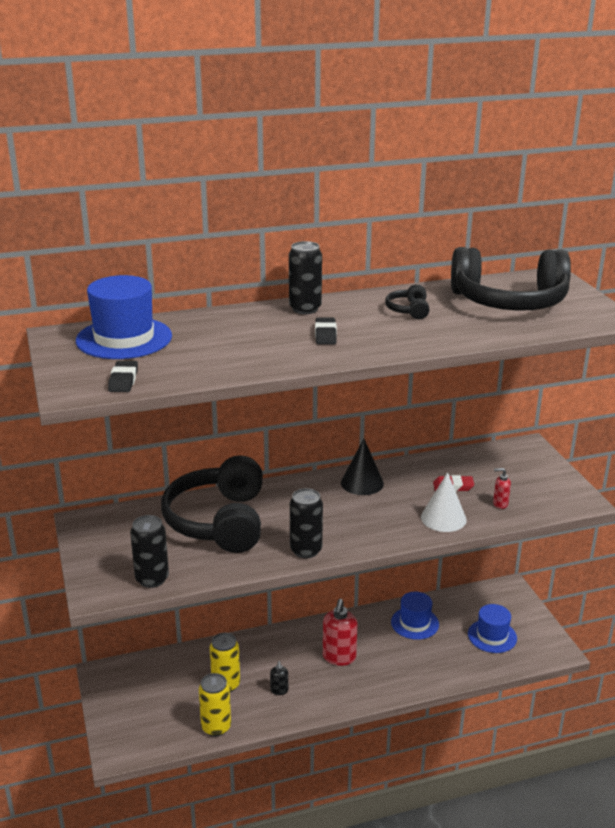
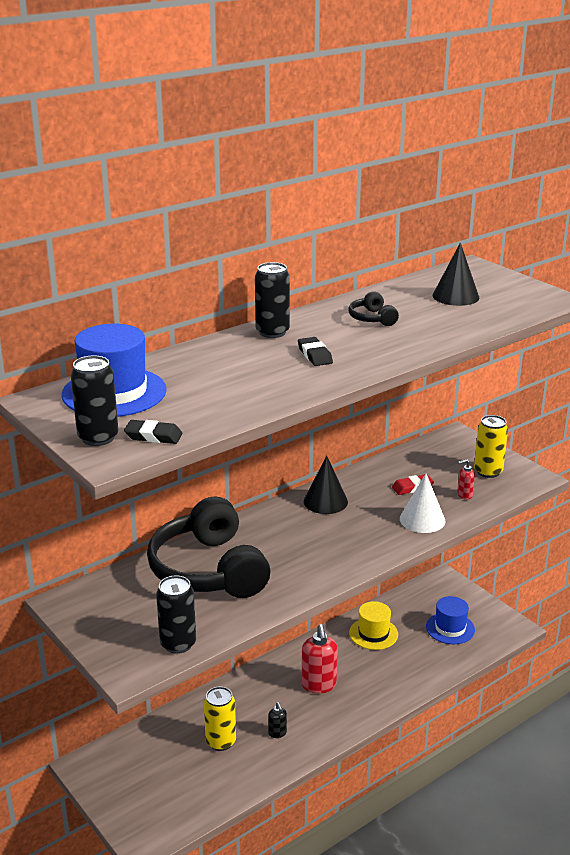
camera: 20 degrees left, 0 degrees up
(123, 380) = (153, 436): black eraser -> black eraser turned 60 degrees counterclockwise
(216, 727) = (233, 787): yellow can -> yellow can (488, 471)
(306, 550) = (313, 579): black can -> black can (98, 437)
(415, 623) = (373, 633): blue hat -> yellow hat
(509, 302) = (455, 296): black headphones -> black cone

